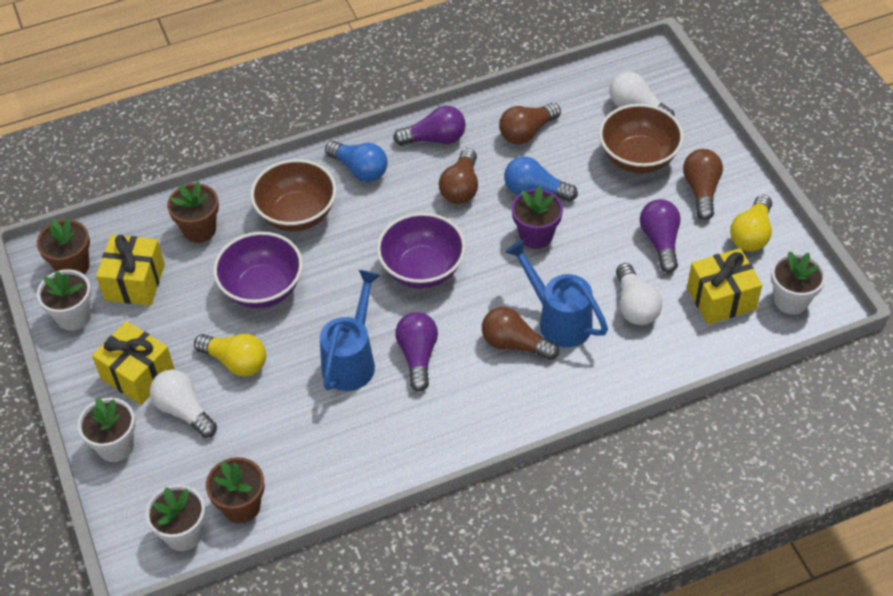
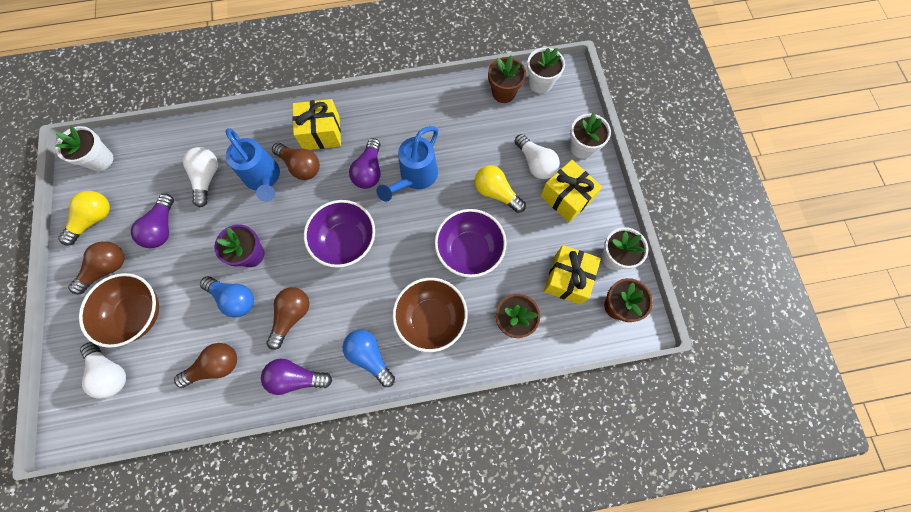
camera: 170 degrees left, 20 degrees up
(701, 190) = (107, 269): brown light bulb -> brown light bulb turned 150 degrees counterclockwise
(721, 298) = (146, 171): yellow gift -> yellow gift (321, 133)

